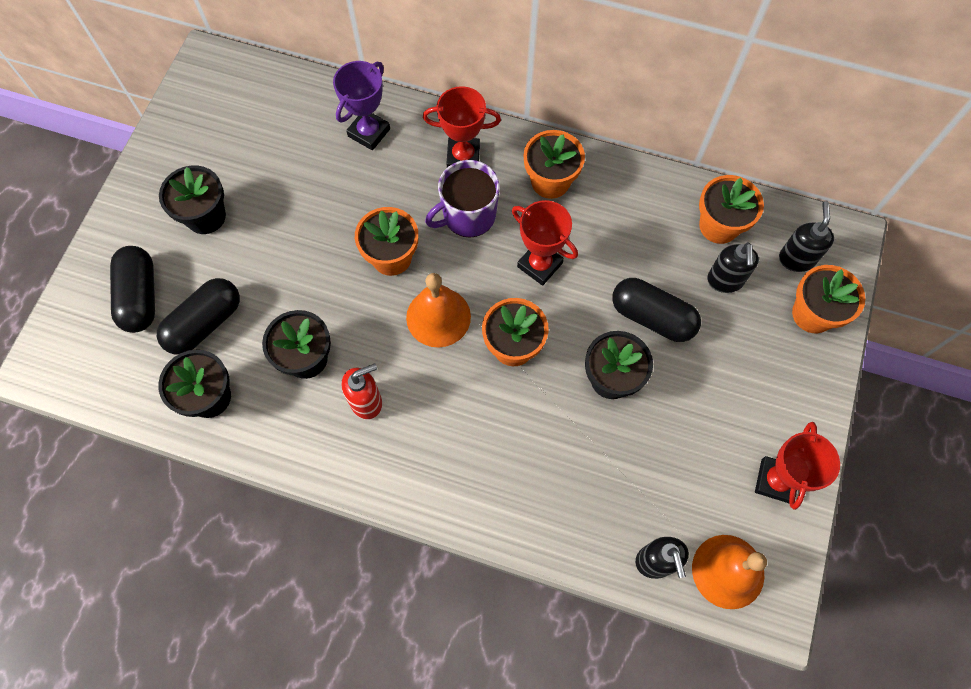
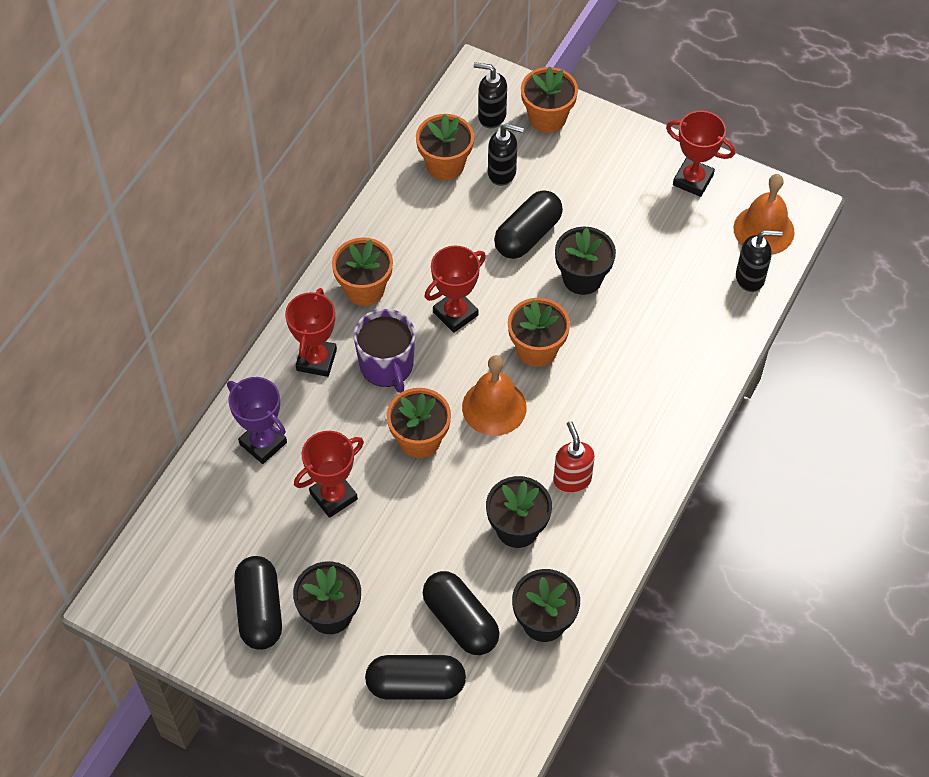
camera: 80 degrees left, 10 degrees down
(205, 162) = (260, 610): none -> black capsule
(322, 197) = (333, 496): none -> red trophy

